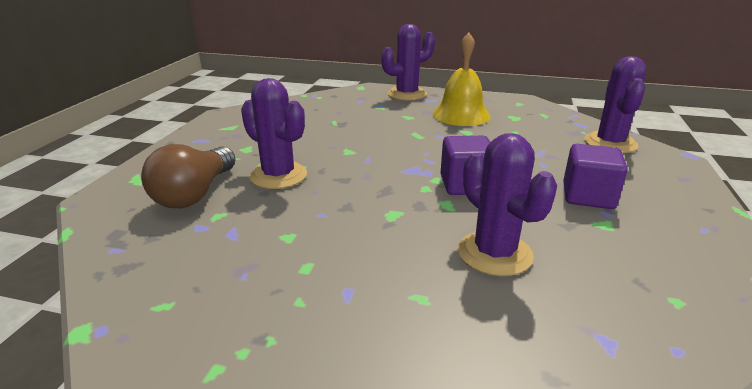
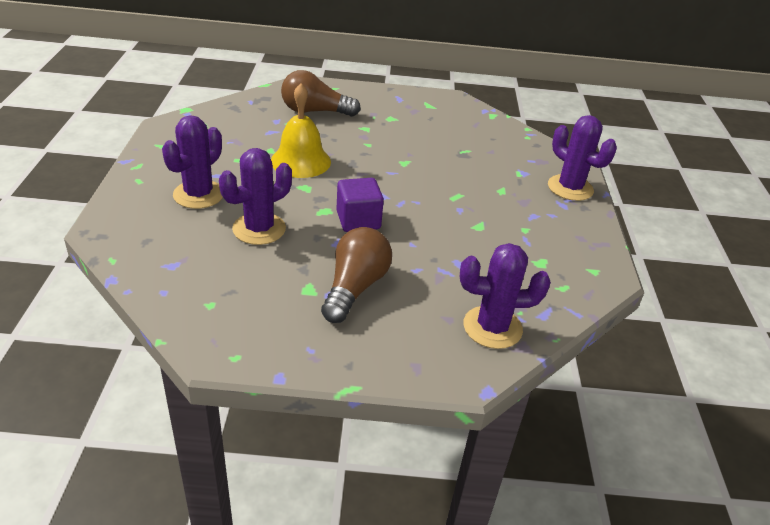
camera: 75 degrees right, 10 degrees up
(278, 176) = (349, 137): purple cactus -> purple cactus (198, 194)
(461, 115) = (525, 224): yellow bell -> yellow bell (301, 161)
(588, 196) = (355, 287): purple cube -> brown light bulb

